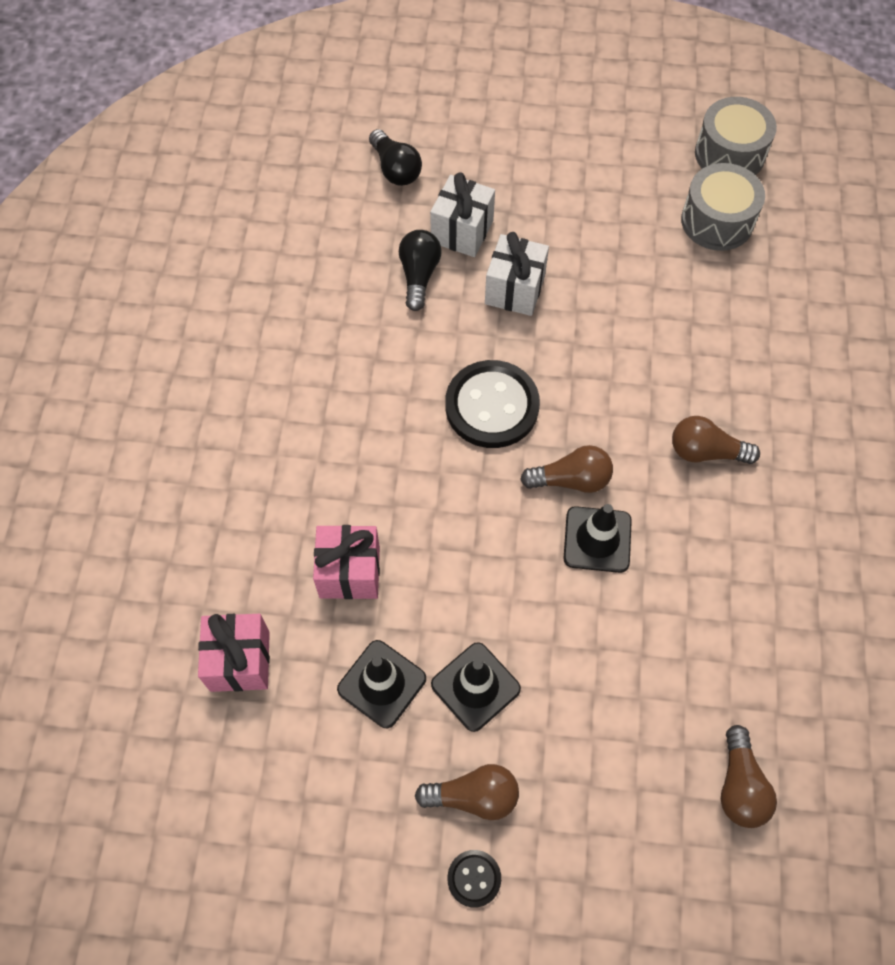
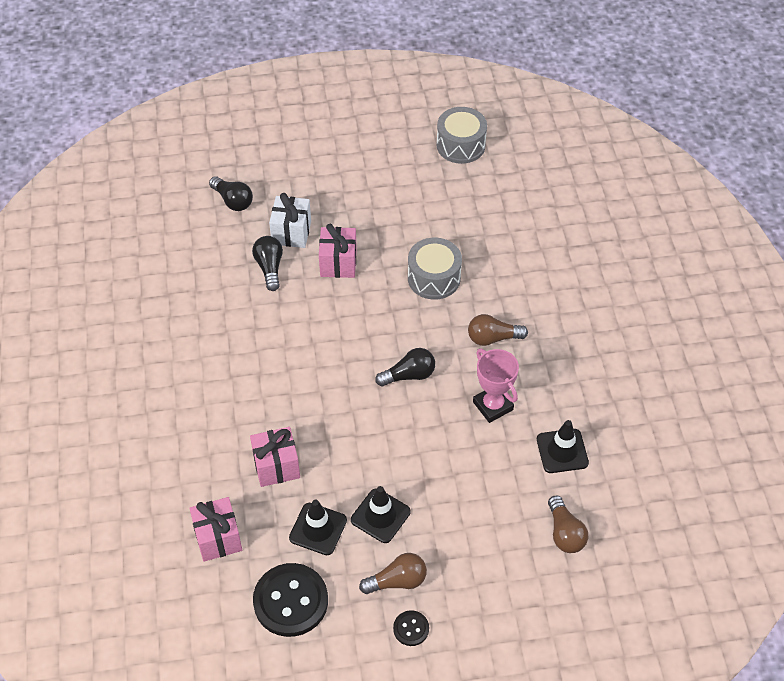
camera: 15 degrees left, 10 degrees down
(492, 406) = (343, 341): black button -> black button (290, 601)
(515, 290) = (338, 263): white gift -> pink gift
(571, 480) = (409, 375): brown light bulb -> black light bulb
(597, 539) = (436, 408): black traffic cone -> black traffic cone (562, 451)
(680, 556) = (493, 406): none -> pink trophy
(717, 221) = (463, 190): grey drum -> grey drum (434, 278)

